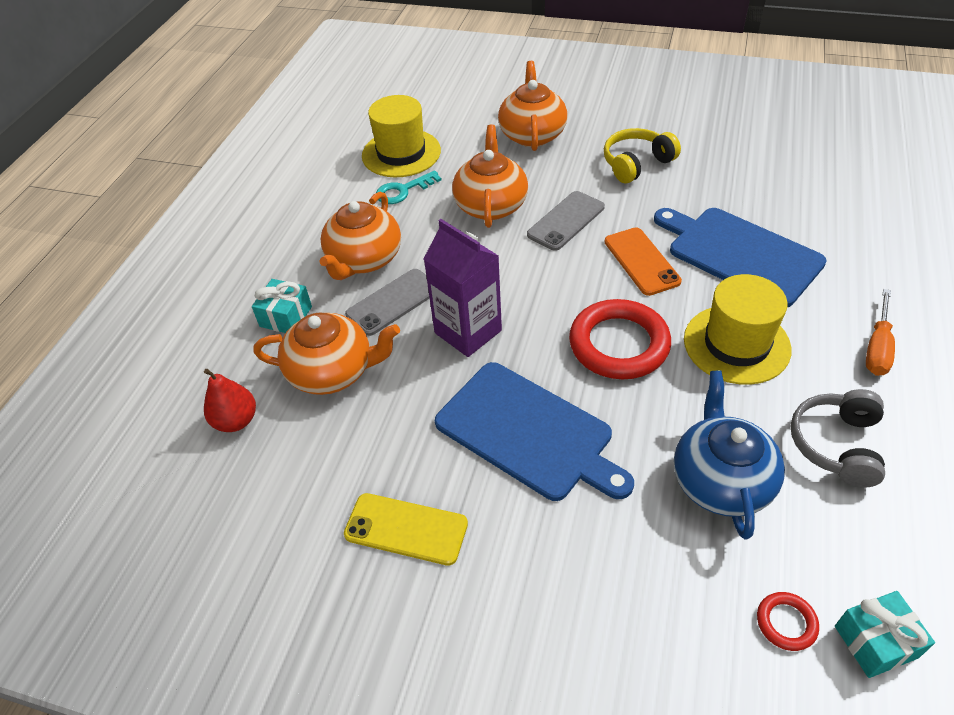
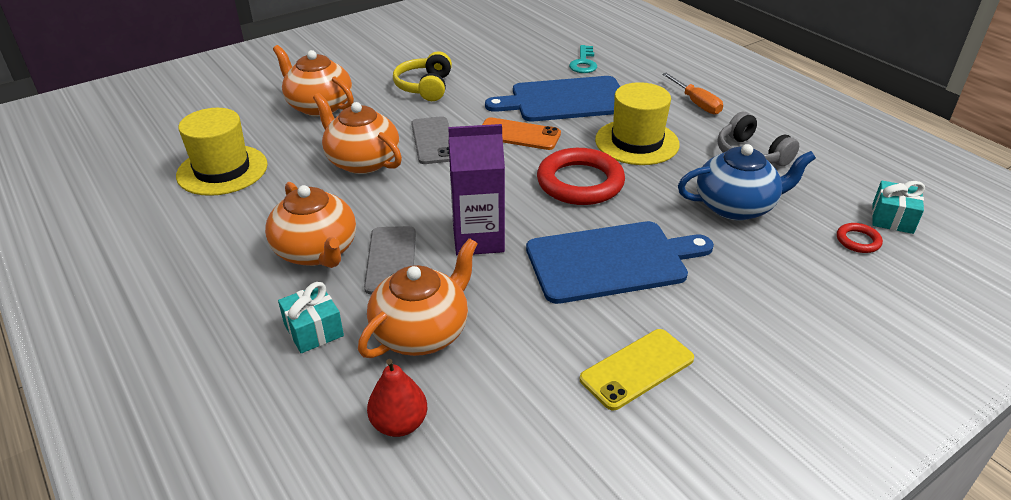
camera: 55 degrees left, 10 degrees down
(403, 190) = (270, 191): turquoise key -> turquoise key (583, 63)
(721, 480) = (736, 206): blue teapot -> blue teapot turned 135 degrees clockwise

